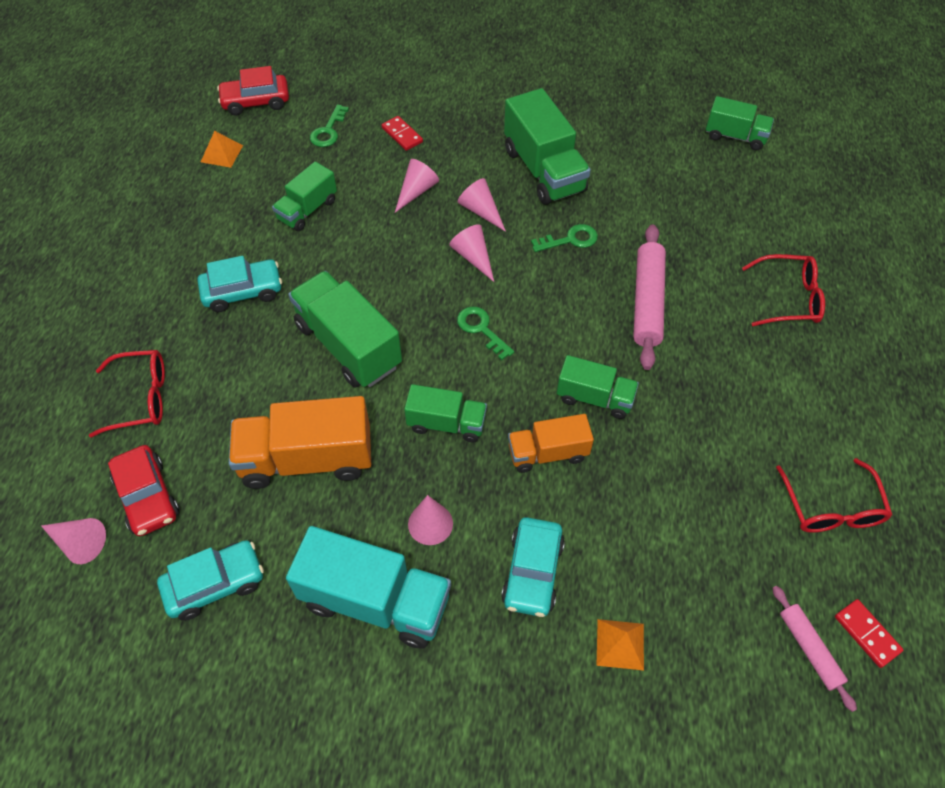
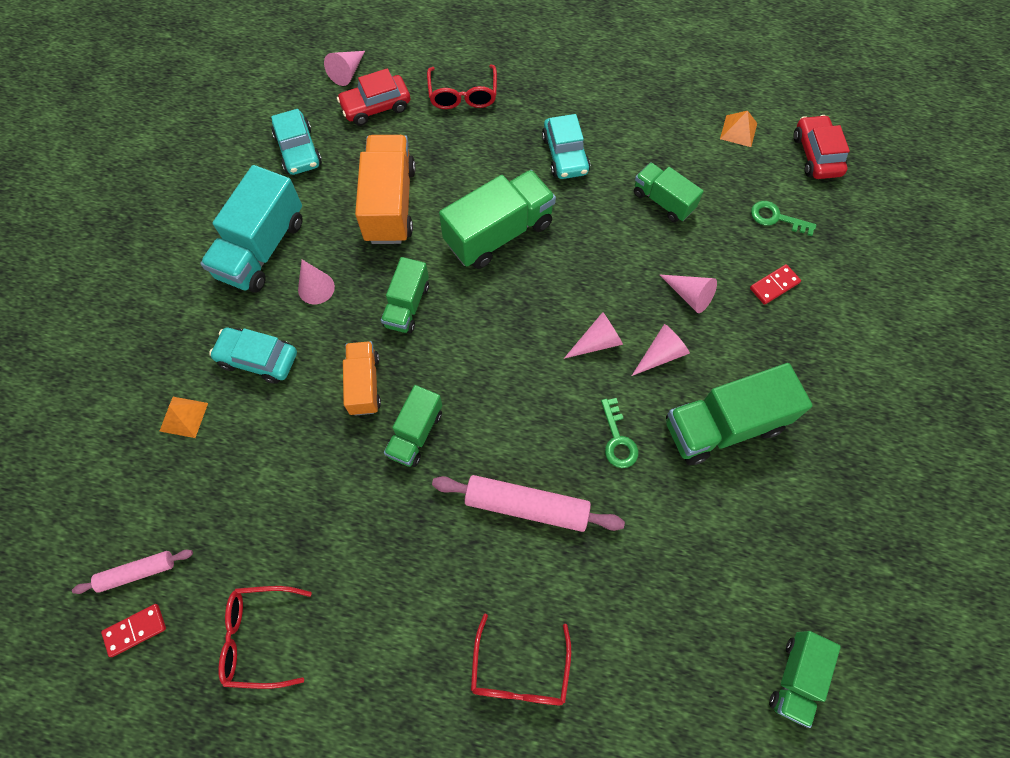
camera: 95 degrees right, 10 degrees up
(481, 329) = (506, 342): green key -> none

